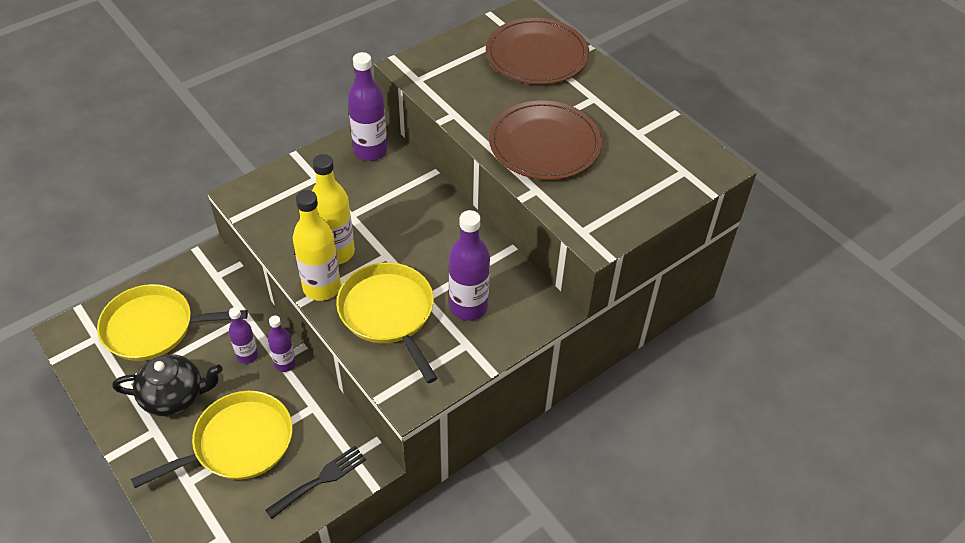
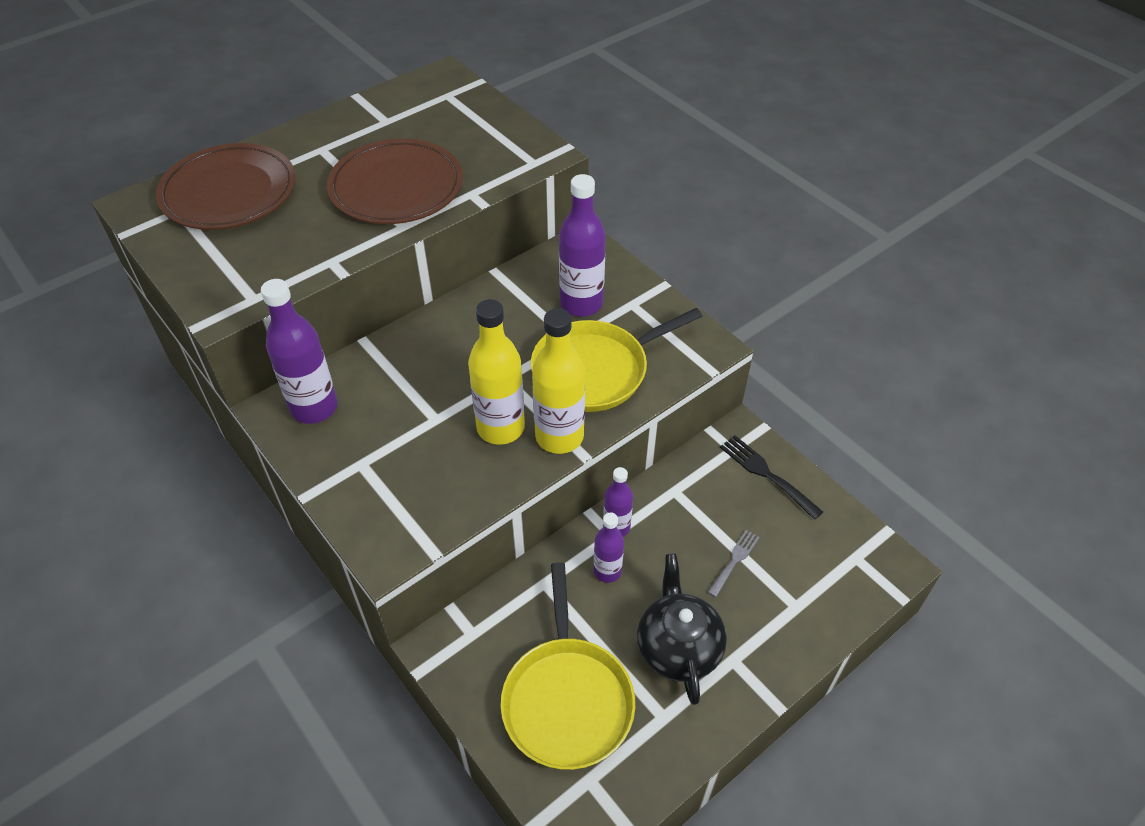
camera: 90 degrees left, 0 degrees up
(238, 443) = (734, 560): yellow pan -> grey fork

